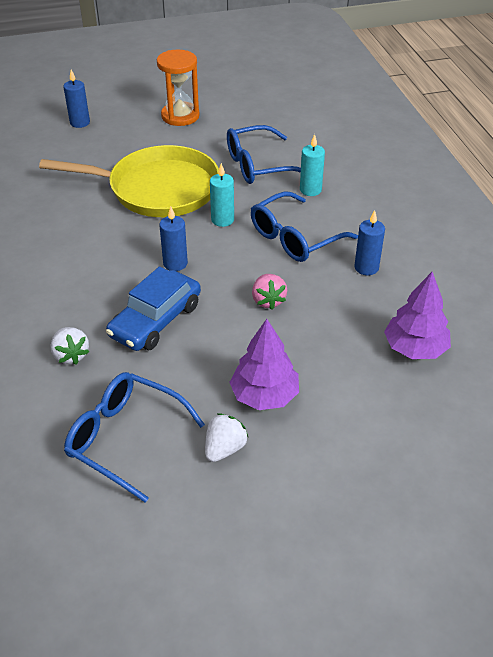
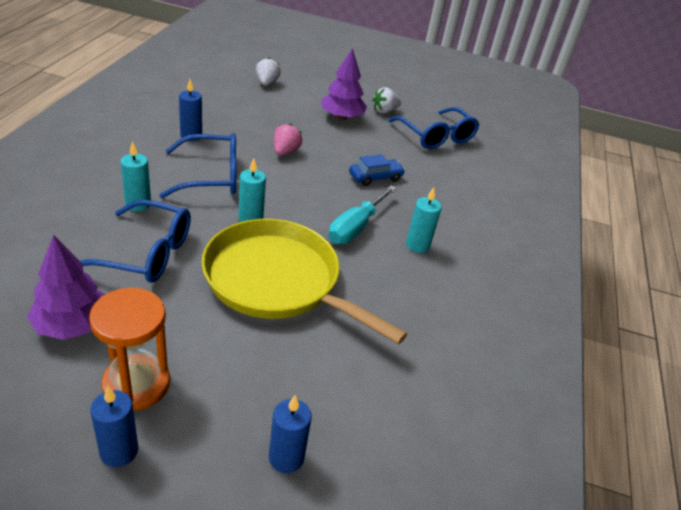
camera: 155 degrees left, 5 degrees down
(70, 266) = (417, 245): none -> turquoise candle
(71, 355) = (448, 185): white strawberry -> white strawberry (267, 83)
(134, 255) = (356, 227): none -> turquoise screwdriver
(155, 320) = (375, 177): blue car -> blue car, size x0.63
(175, 263) = (327, 205): blue candle -> blue candle (119, 451)
(415, 348) = (230, 94): purple tree -> purple tree (72, 325)

